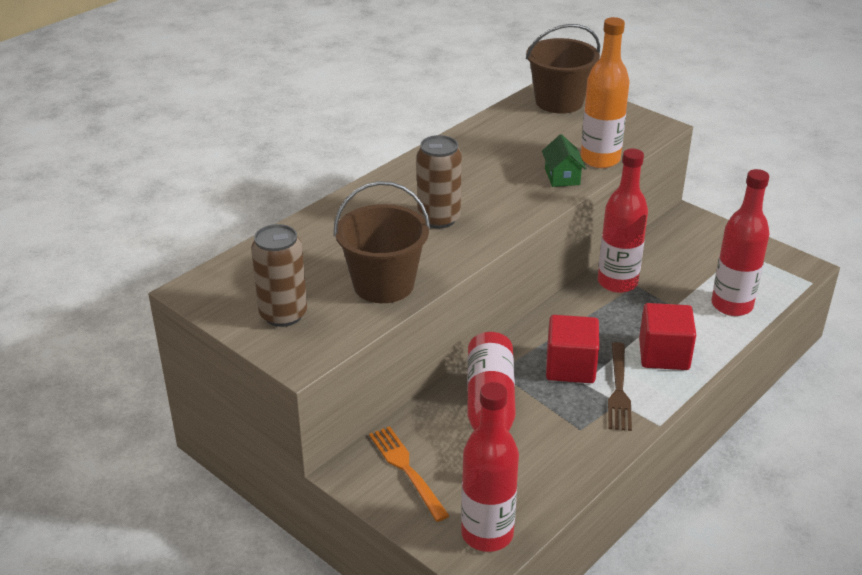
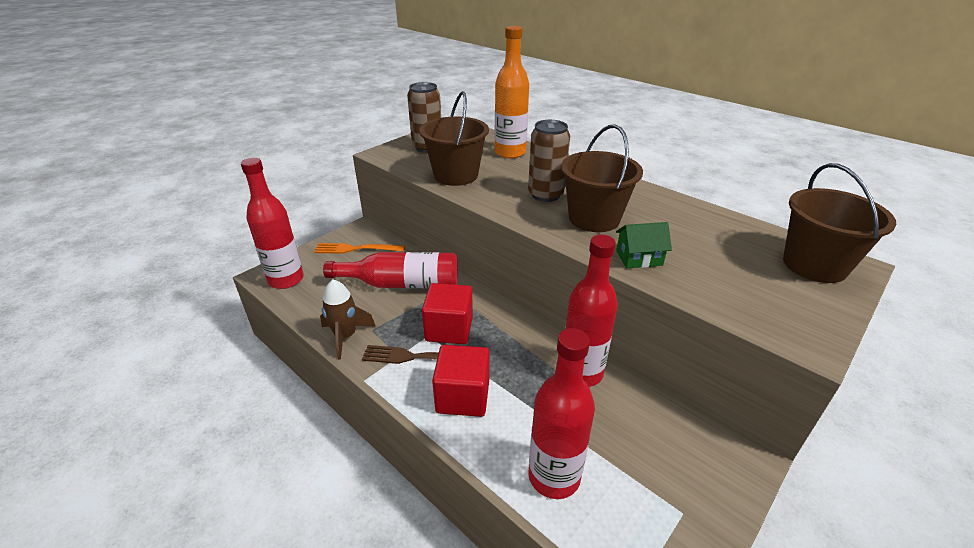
camera: 90 degrees right, 0 degrees up
(406, 469) = (355, 249): orange fork -> orange fork turned 150 degrees counterclockwise
(492, 193) = (594, 218): none -> brown bucket
(595, 450) = (345, 336): none -> brown rocket
(600, 159) = (689, 286): orange bottle -> orange bottle (510, 153)

